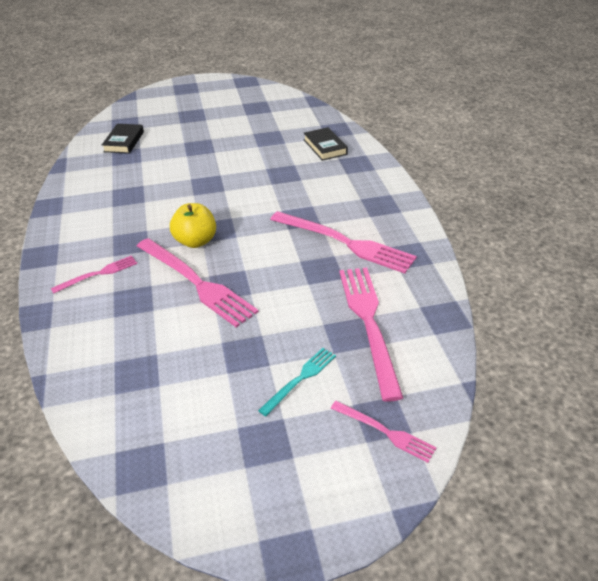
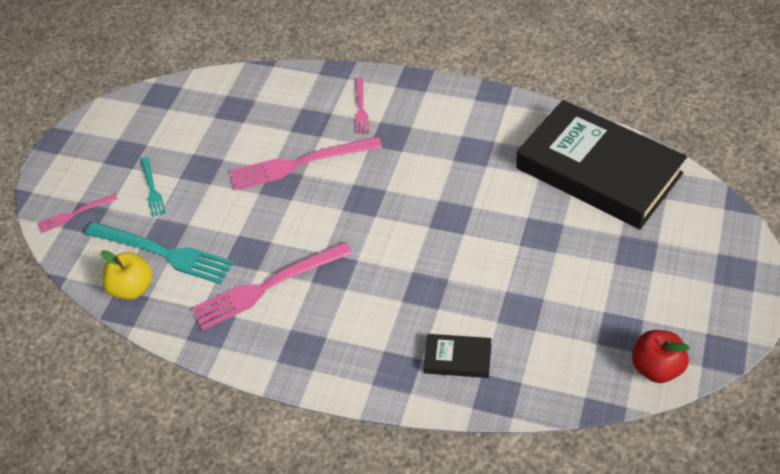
camera: 125 degrees right, 10 degrees up
(124, 142) = (598, 171): black book -> black book, size x2.49
(195, 241) = (357, 179): yellow apple -> yellow apple (132, 288)
(272, 94) = (656, 368): none -> red apple
(369, 323) = (163, 253): pink fork -> turquoise fork

